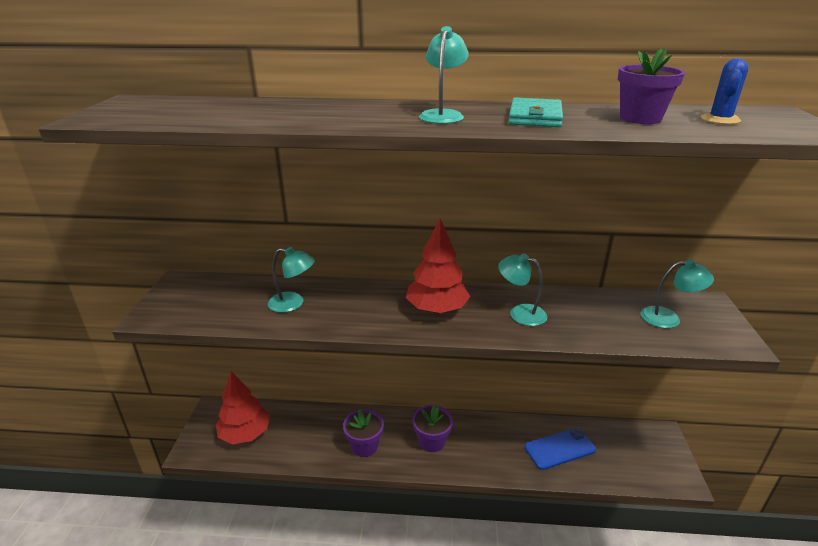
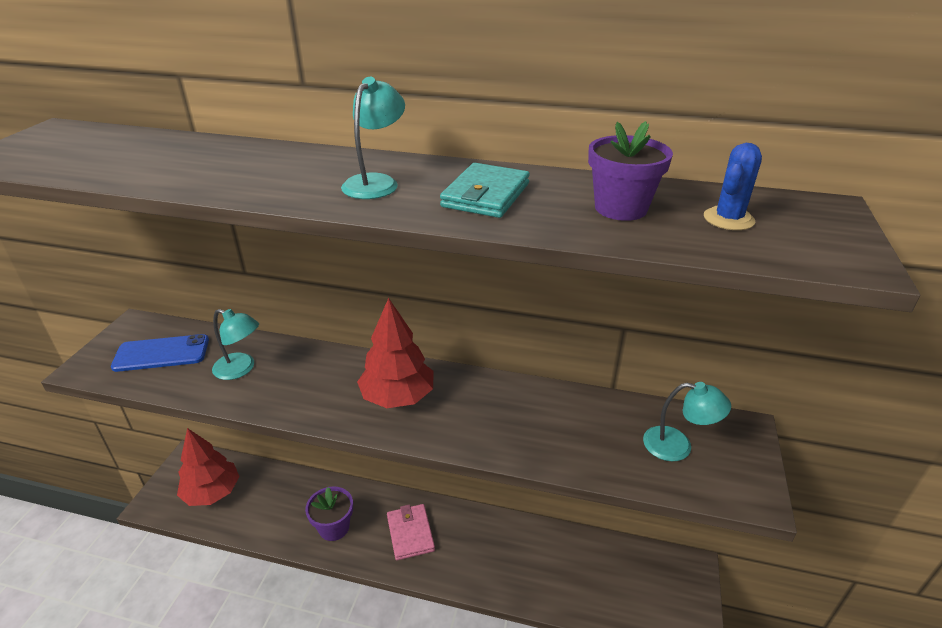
camera: 10 degrees right, 5 degrees up
(431, 441) = (410, 533): purple flower pot -> pink wallet
(520, 313) = (494, 414): turquoise lamp -> none
(560, 448) = (557, 566): blue phone -> blue phone (161, 353)

